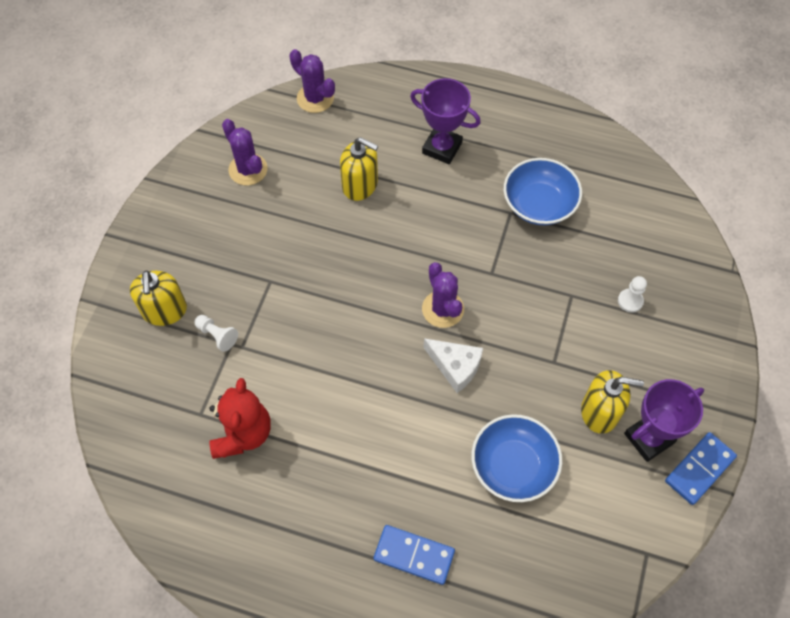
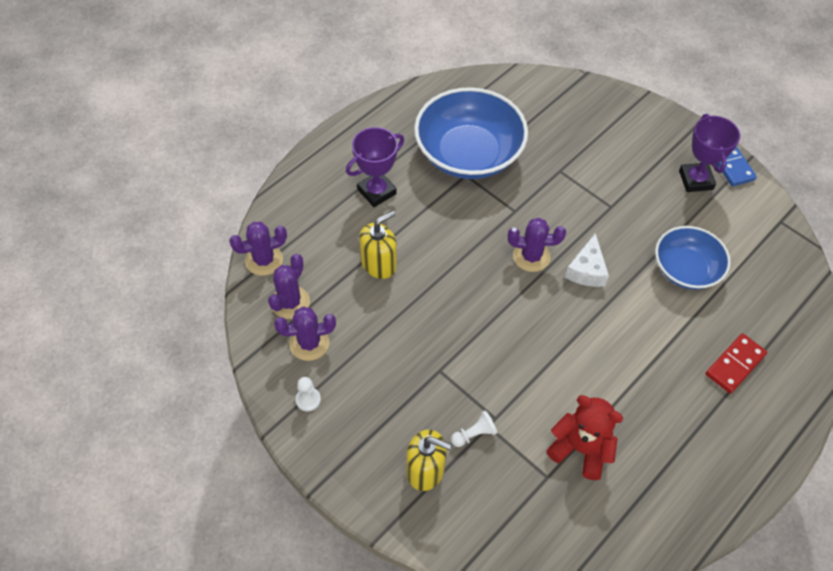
camera: 65 degrees left, 5 degrees down
(282, 137) = (290, 302): none -> purple cactus
(414, 555) = (735, 364): blue domino -> red domino
(455, 366) = (586, 270): white cheese -> white cheese turned 135 degrees clockwise
(539, 204) = (468, 154): blue bowl -> blue bowl, size x1.64
(600, 412) = (663, 198): yellow soap dispenser -> none
(630, 301) = (582, 139): white pawn -> white pawn (308, 400)

